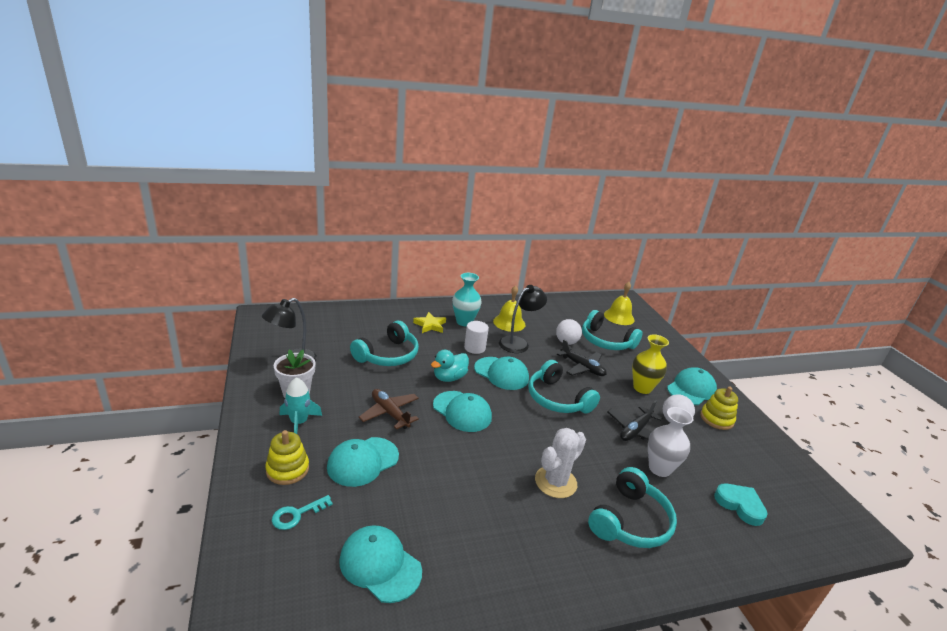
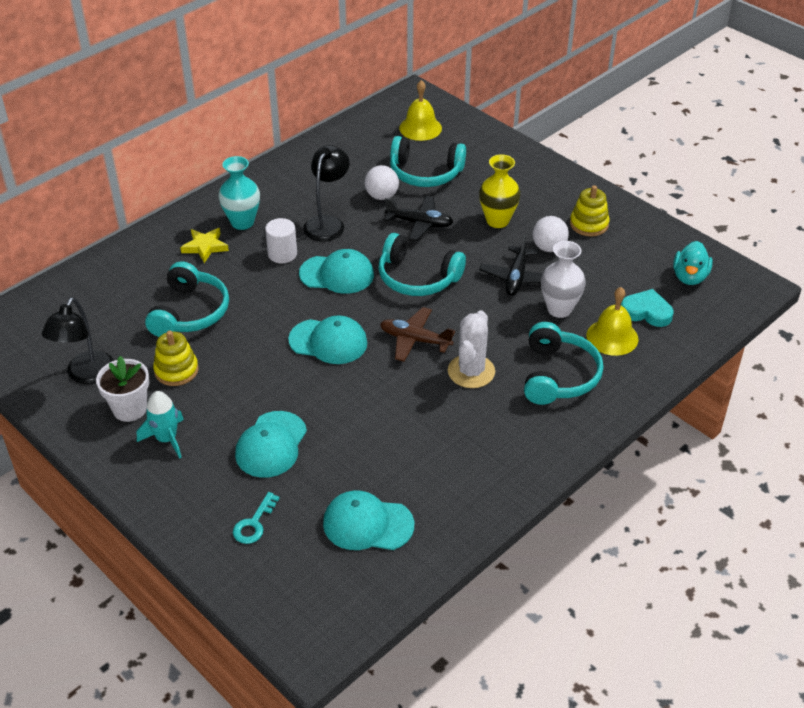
camera: 25 degrees left, 15 degrees up
(287, 469) = (203, 490): yellow stacking toy -> yellow stacking toy (176, 370)
(390, 413) = (254, 381): brown plane -> brown plane (415, 340)
(449, 377) = (283, 307): turquoise duck -> turquoise duck (689, 277)
(509, 322) = (297, 198): yellow bell -> yellow bell (612, 337)
(691, 389) = (548, 198): turquoise cap -> none

